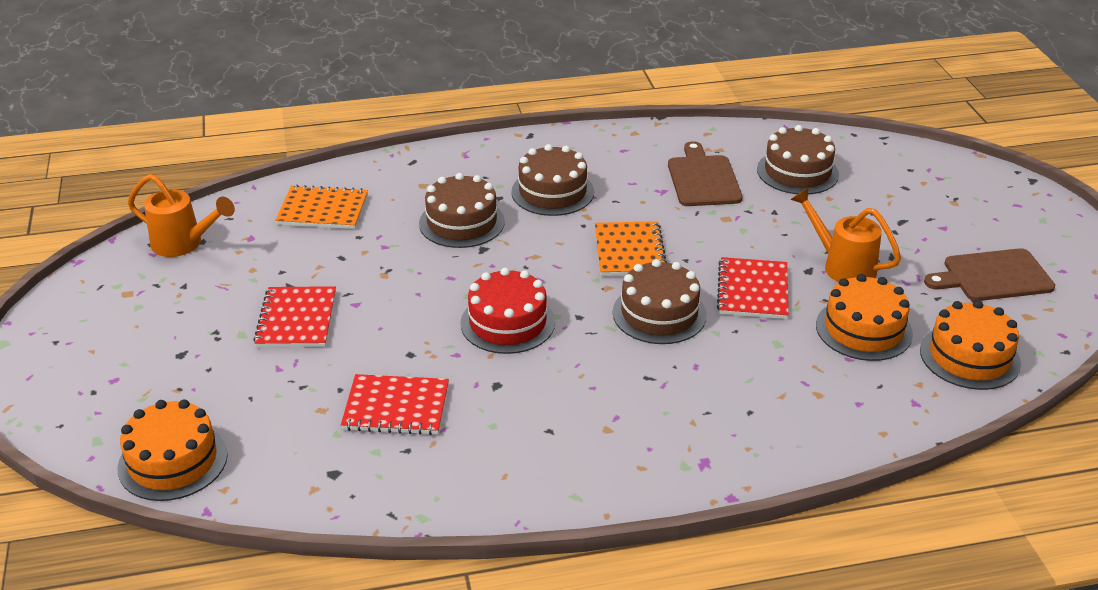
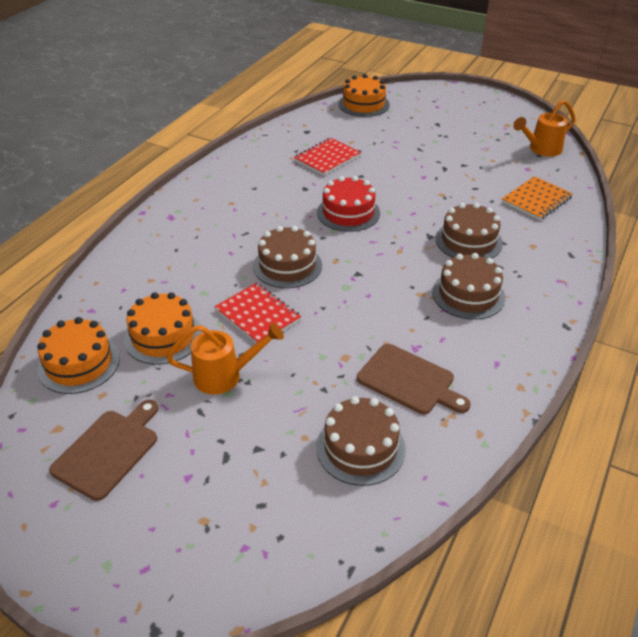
camera: 130 degrees right, 5 degrees up
(296, 319) = (430, 157): red notebook -> none
(629, 251) = (360, 289): orange notebook -> none

